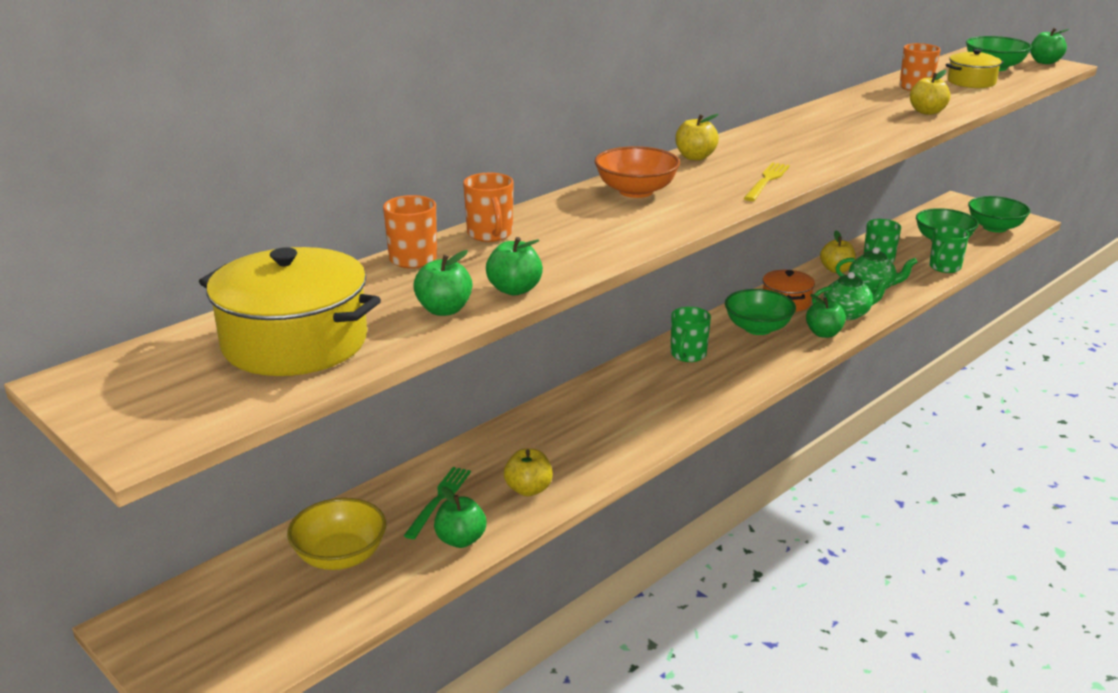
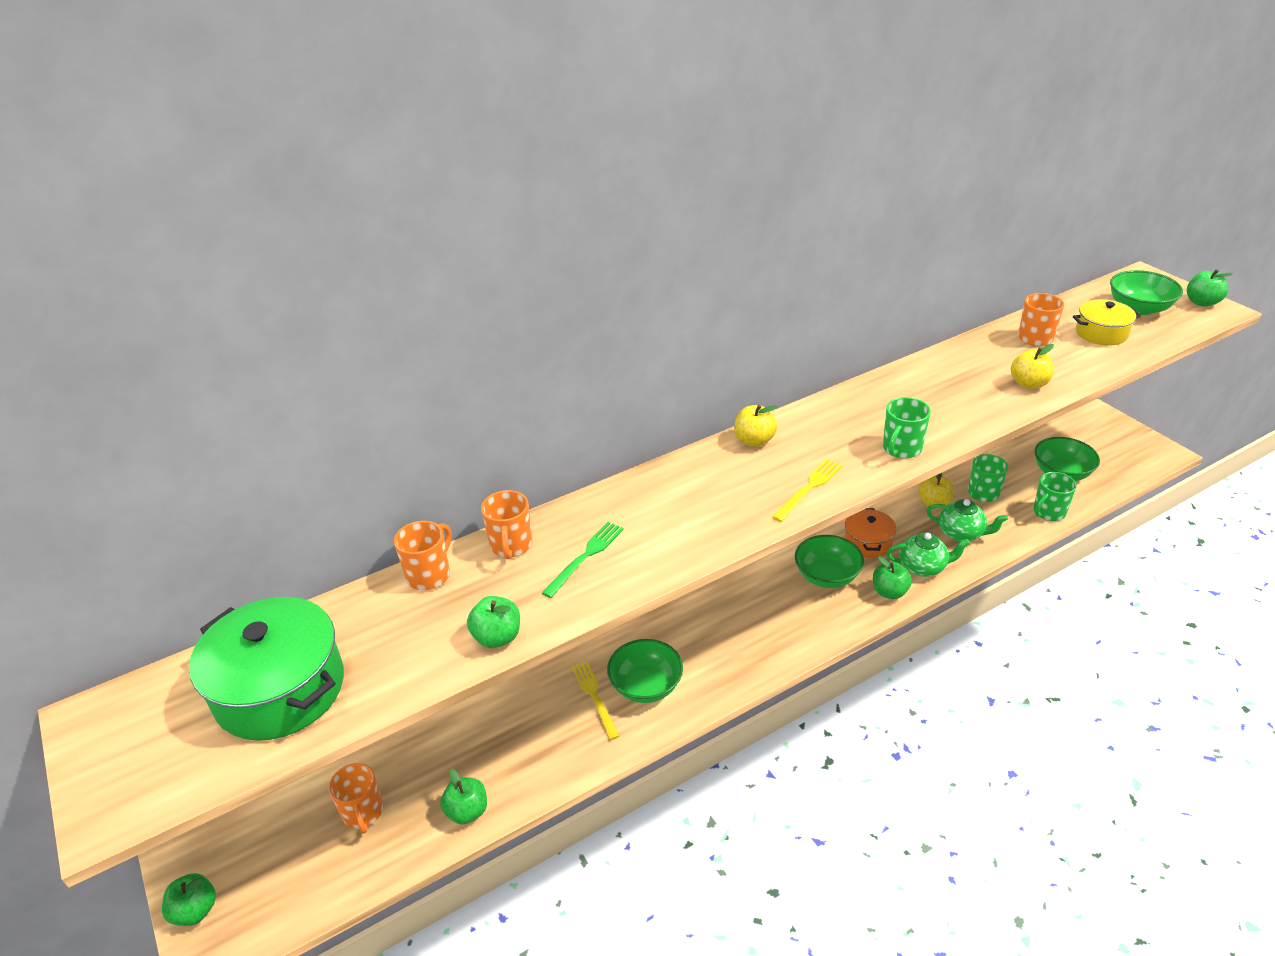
camera: 15 degrees right, 10 degrees up
(295, 342) = (280, 689): yellow pot -> green pot
(340, 556) = (363, 813): yellow bowl -> orange mug
(439, 500) = (465, 758): green fork -> green fork (585, 557)
(444, 310) = (423, 659): green apple -> green apple (195, 910)
(528, 489) = (545, 758): yellow apple -> none
(561, 438) = (595, 697): none -> yellow fork
(636, 191) = (673, 492): orange bowl -> none
(688, 355) = (747, 604): green mug -> green mug (901, 449)
(994, 227) = (1125, 459): green bowl -> green bowl (646, 686)

